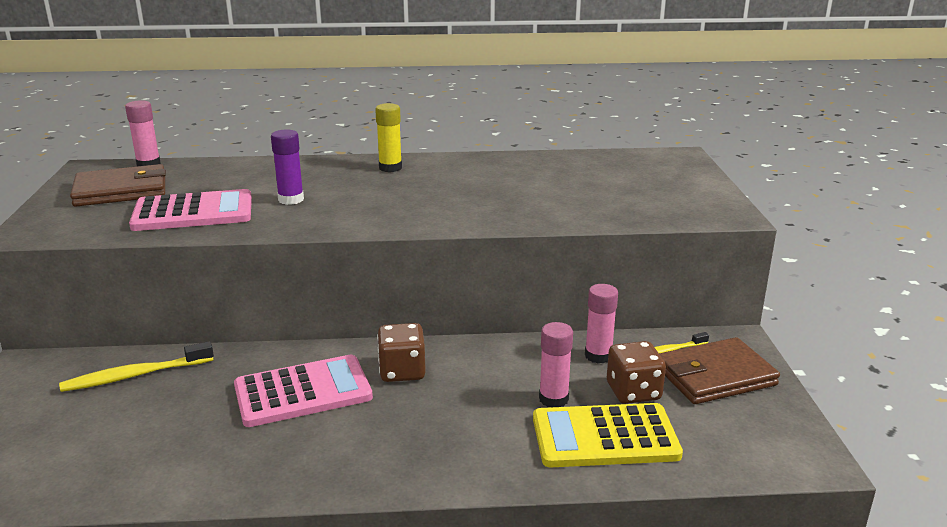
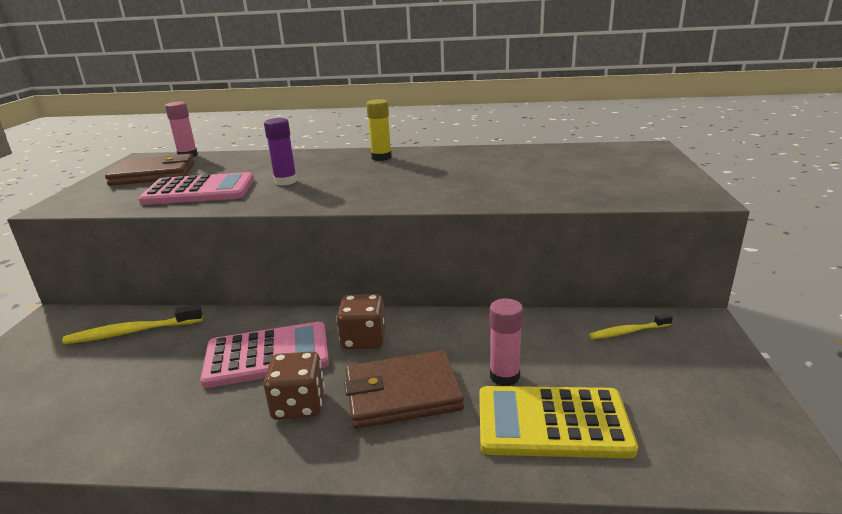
camera: 10 degrees right, 0 degrees up
(598, 356) = (556, 333): pink glue stick -> none
(633, 392) = (588, 373): brown dice -> brown dice (299, 405)
(714, 376) = (677, 360): brown wallet -> brown wallet (402, 393)

